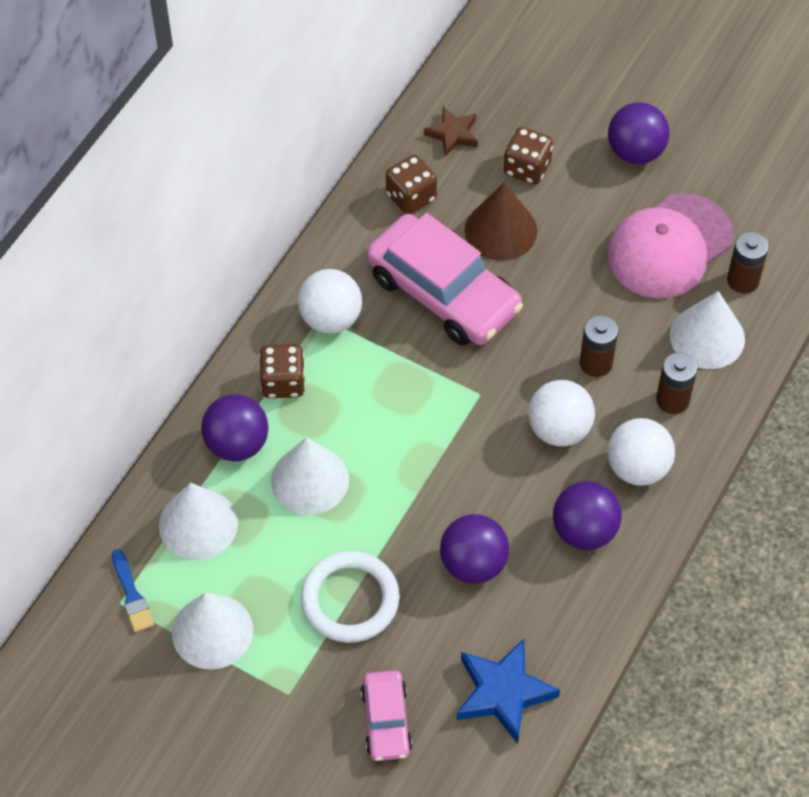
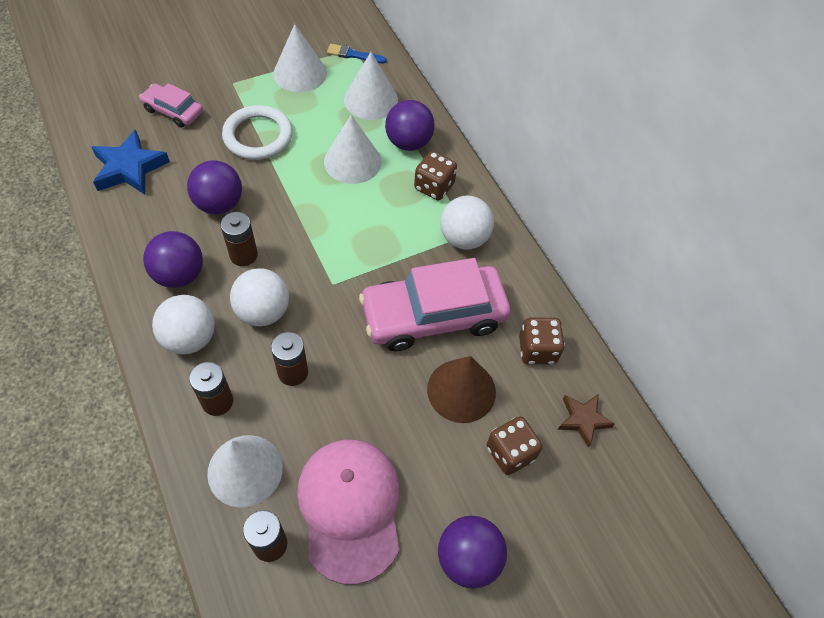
camera: 120 degrees right, 0 degrees up
(514, 493) = (243, 255): none -> brown battery

